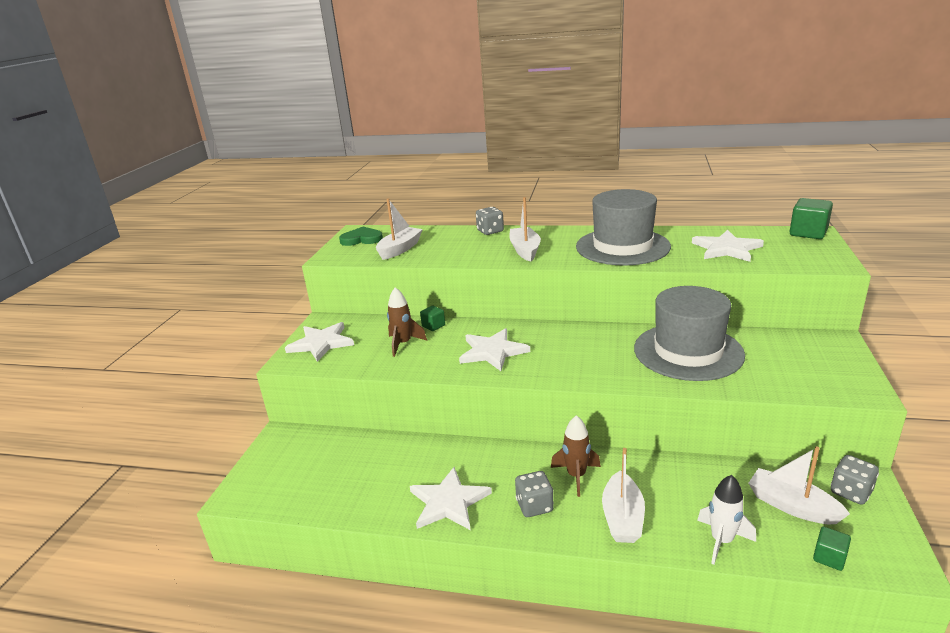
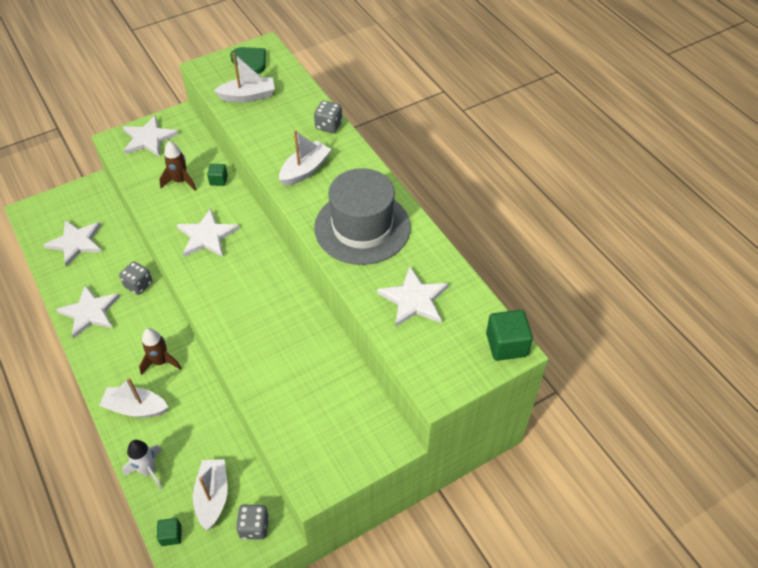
camera: 45 degrees right, 25 degrees up
(337, 475) = (76, 243): none -> white star
(534, 506) = (116, 357): grey dice -> grey dice (138, 285)
(622, 518) = (136, 408): white boat -> white boat turned 45 degrees clockwise
(688, 351) = (294, 350): grey hat -> none

